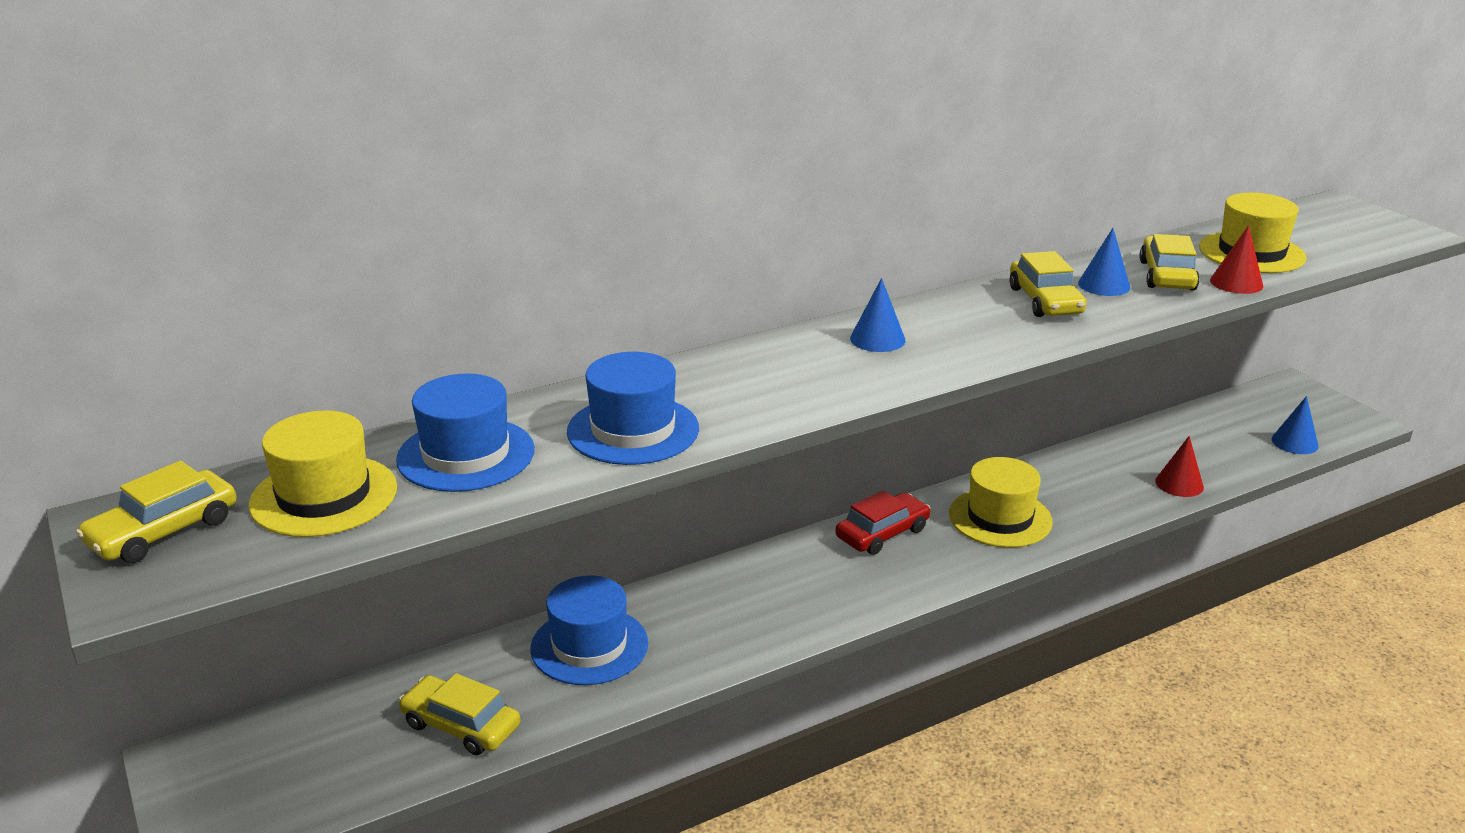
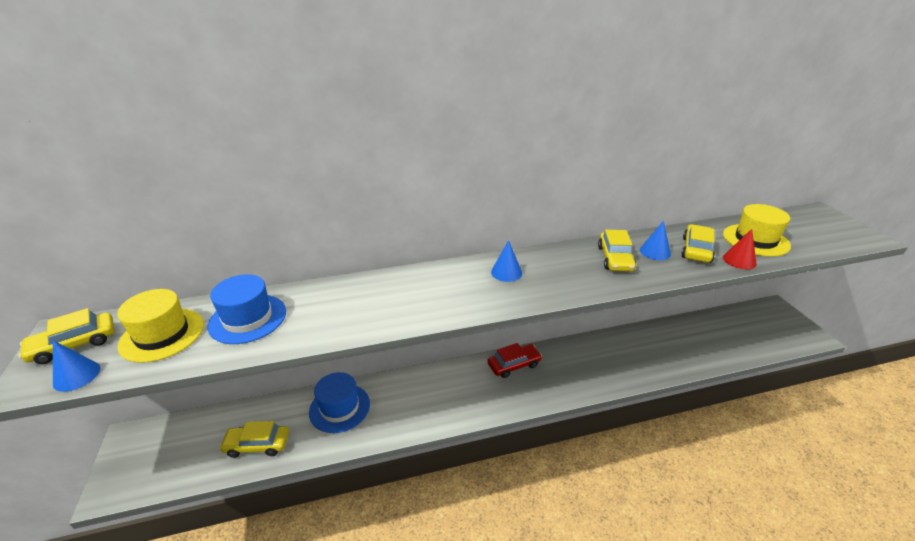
camera: 15 degrees right, 5 degrees up
(461, 725) = (257, 445): yellow car -> yellow car turned 45 degrees counterclockwise
(633, 430) = (341, 316): blue hat -> none
(1000, 518) = (580, 366): yellow hat -> none
(1179, 484) = (690, 361): red cone -> none
(1294, 442) = (768, 344): blue cone -> blue cone (77, 376)

